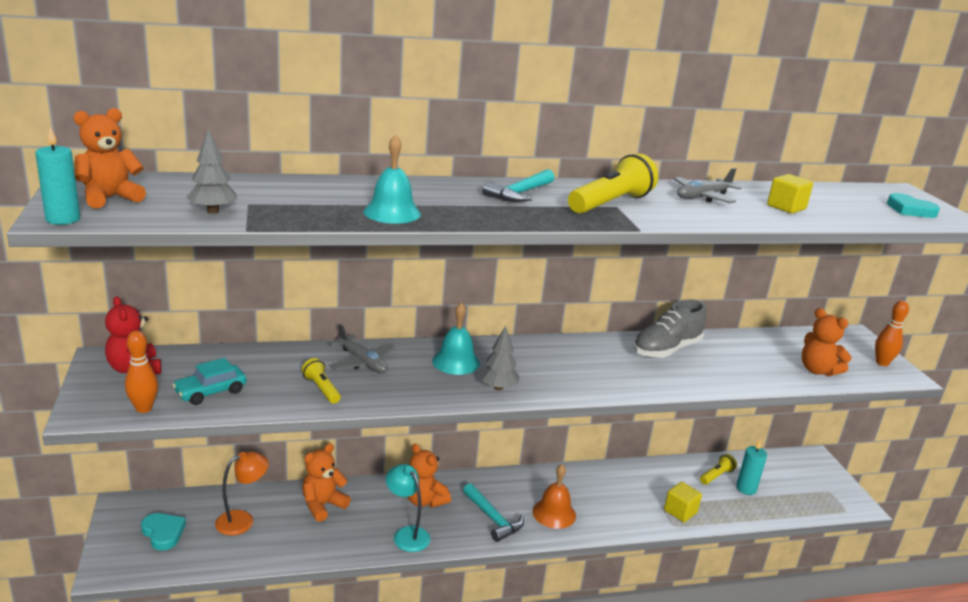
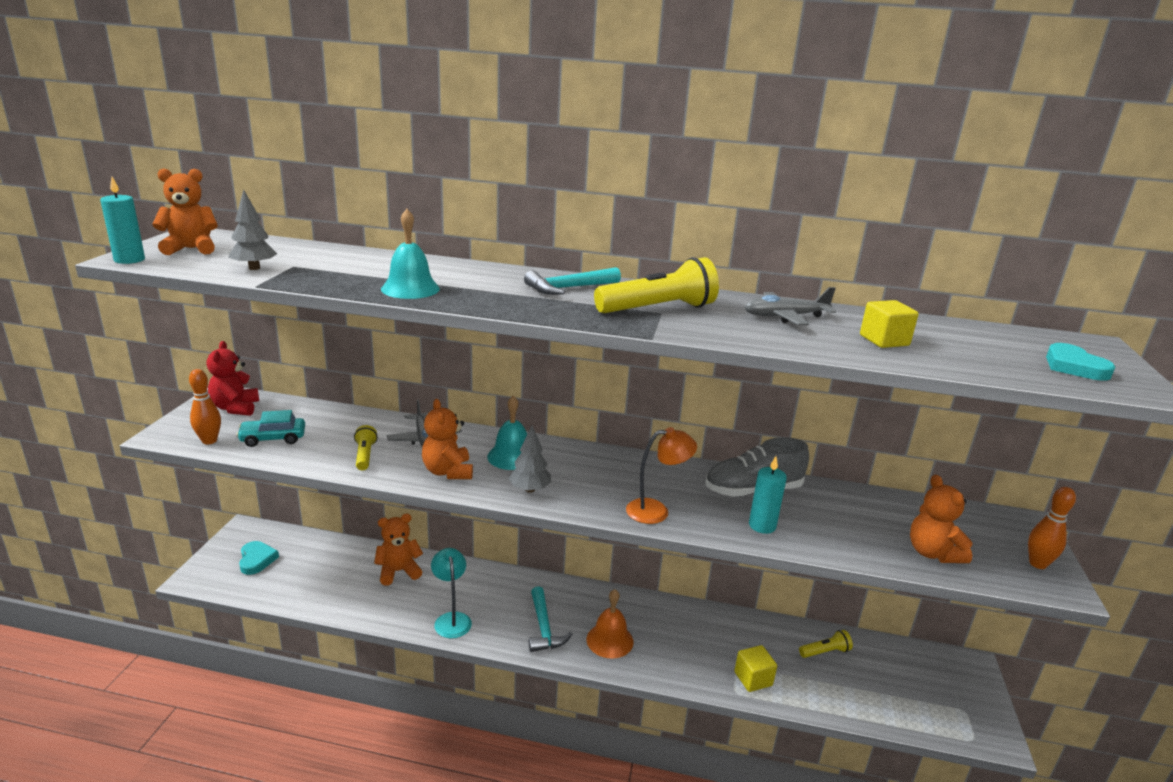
camera: 25 degrees right, 0 degrees up
(242, 520) = (324, 566): orange lamp -> orange lamp (656, 511)
(424, 500) = (491, 592): orange teddy bear -> orange teddy bear (448, 472)
(746, 488) = (853, 676): turquoise candle -> turquoise candle (762, 525)

